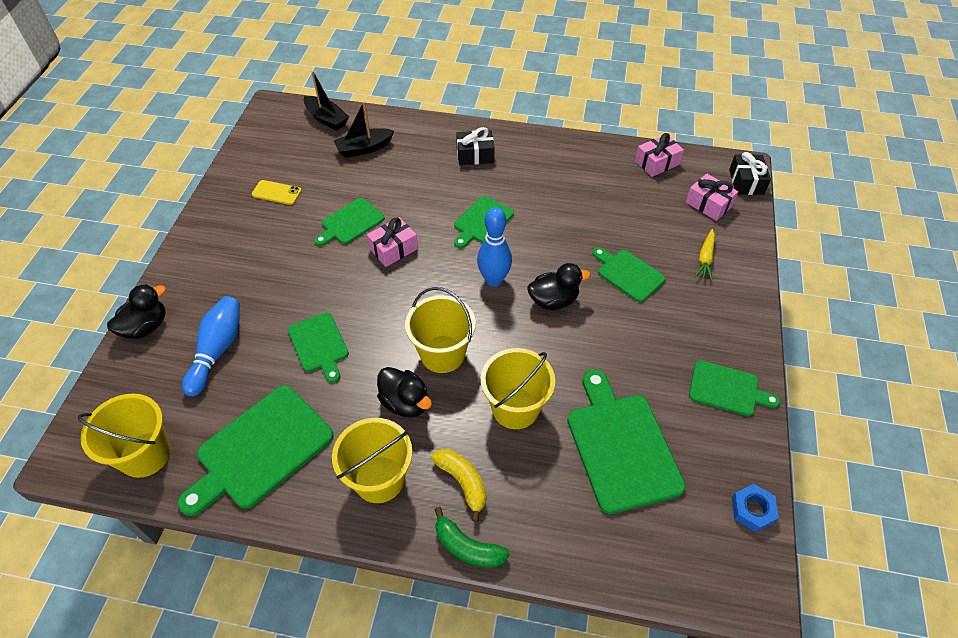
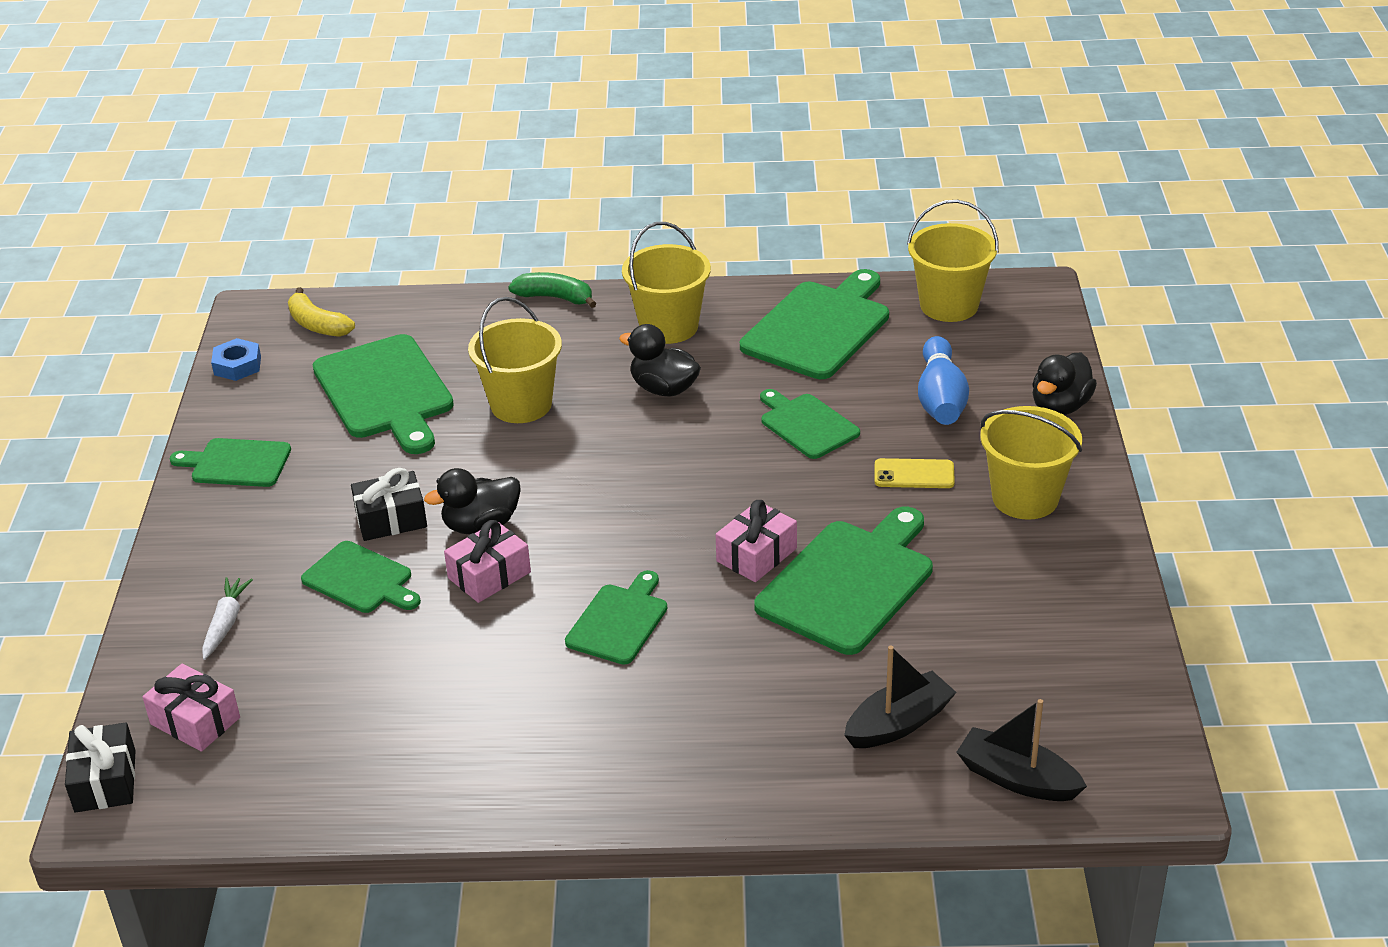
camera: 170 degrees right, 15 degrees down
(276, 193) = (1012, 610): yellow phone -> yellow phone (914, 474)
(350, 223) = (849, 582): green cutting board -> green cutting board, size x1.70
(442, 354) = (631, 441): yellow bucket -> yellow bucket (1025, 498)
(463, 482) = (571, 338): yellow banana -> yellow banana (317, 325)
(475, 155) = (665, 748): black gift -> black gift (391, 519)
(494, 280) = (579, 537): blue bowling pin -> none
(657, 163) = (283, 794): pink gift -> pink gift (489, 575)
(705, 258) = (225, 623): yellow carrot -> white carrot

